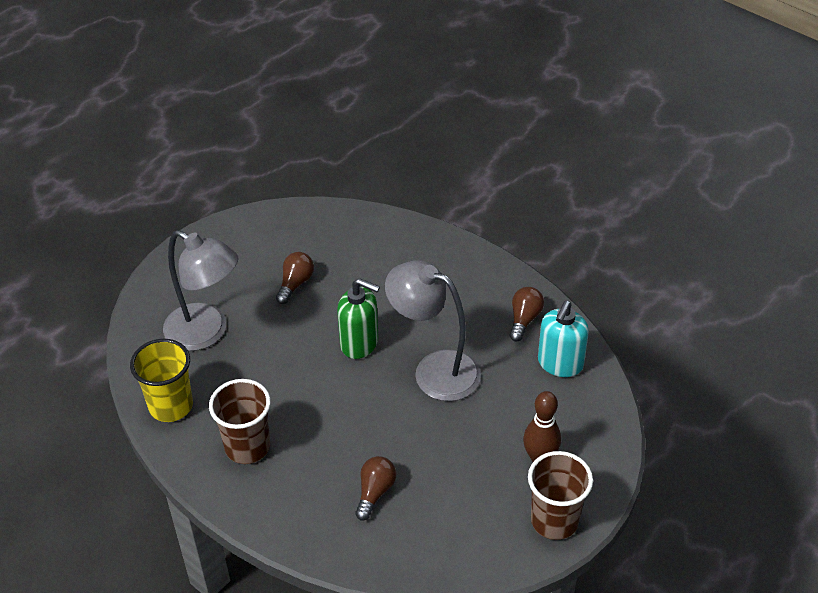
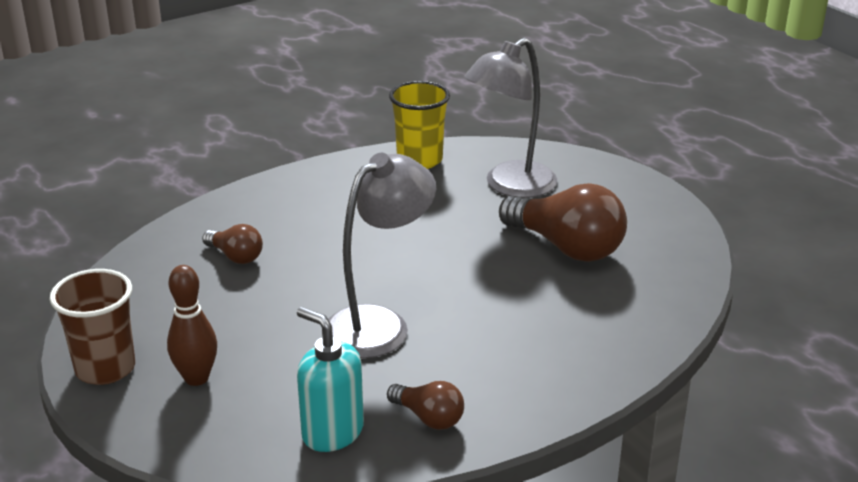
camera: 105 degrees right, 15 degrees down
(247, 447) = (343, 193): brown cup -> none
(295, 283) = (566, 247): brown light bulb -> brown light bulb, size x1.94
(360, 343) = (449, 277): green soap dispenser -> none

